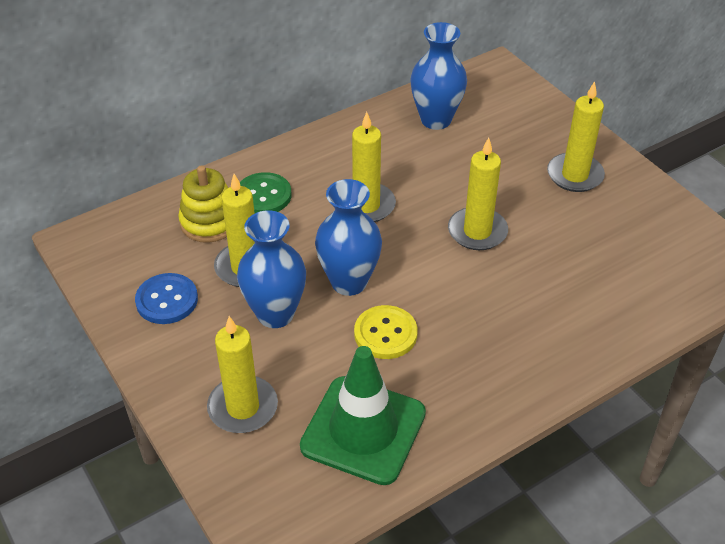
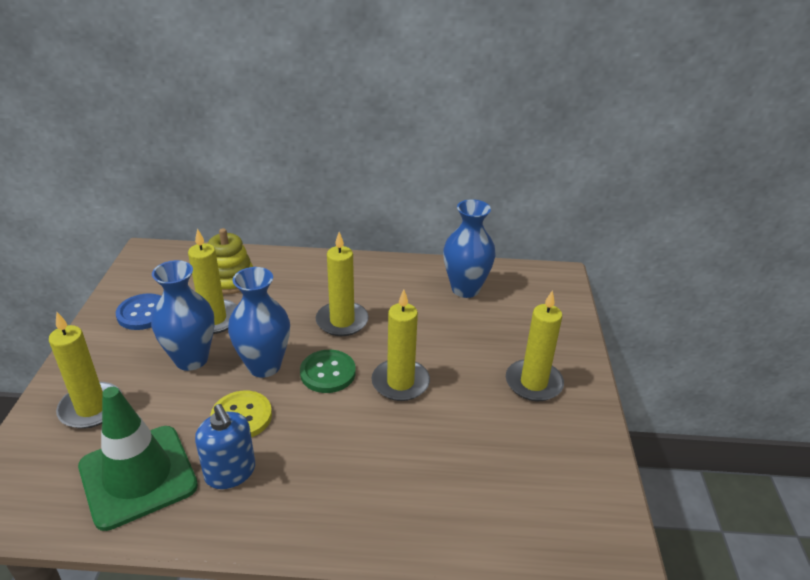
camera: 35 degrees right, 10 degrees down
(263, 195) = (283, 281): green button -> green button (328, 373)
(433, 380) = (230, 472): none -> blue soap dispenser

